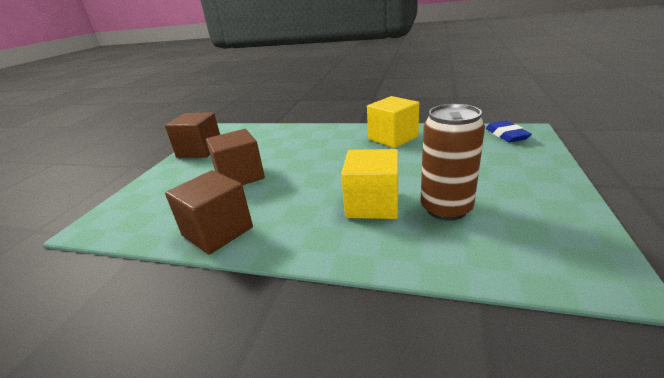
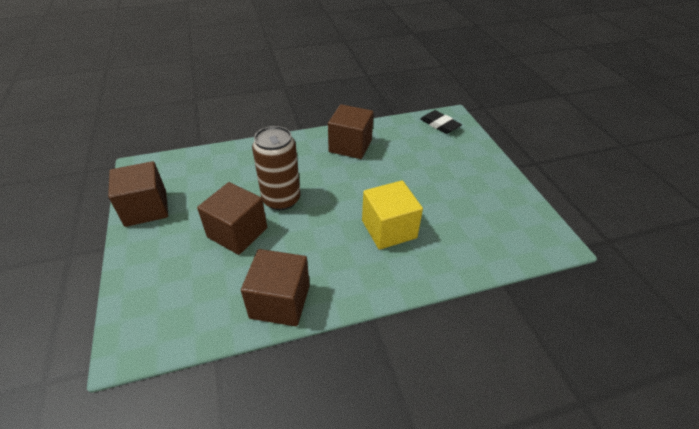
camera: 35 degrees left, 15 degrees up
(393, 138) = (350, 146): yellow cube -> brown cube
(446, 208) = (443, 217): brown can -> brown can (281, 199)
(506, 135) = (440, 125): blue eraser -> black eraser

